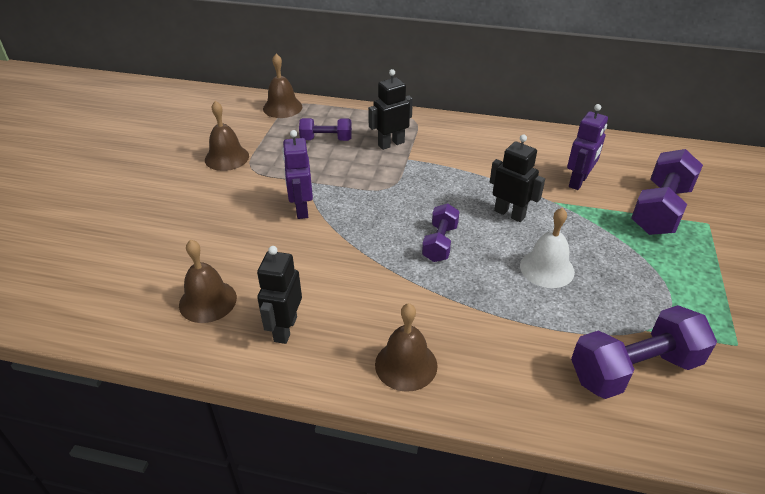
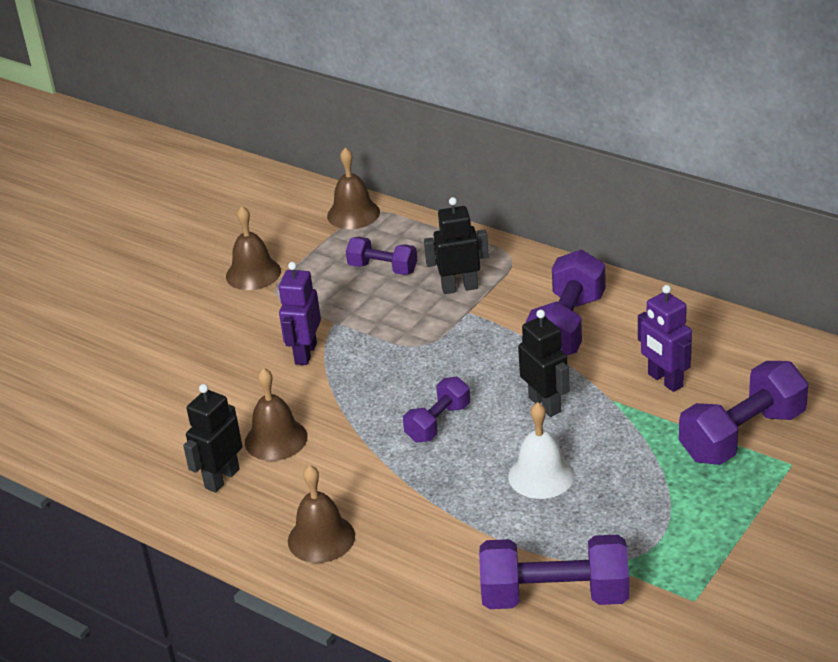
camera: 25 degrees right, 5 degrees down
(207, 301) = (160, 435): brown bell -> brown bell (276, 439)
(485, 157) = (567, 327): none -> purple dumbbell
(578, 182) = (665, 380): purple robot -> purple robot turned 90 degrees clockwise

